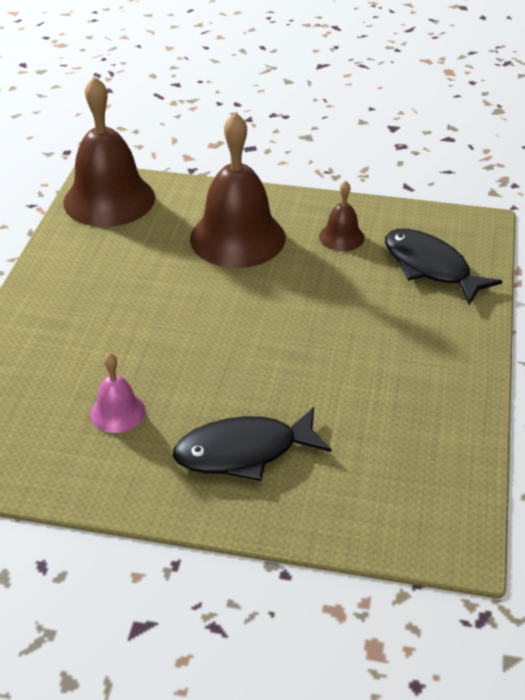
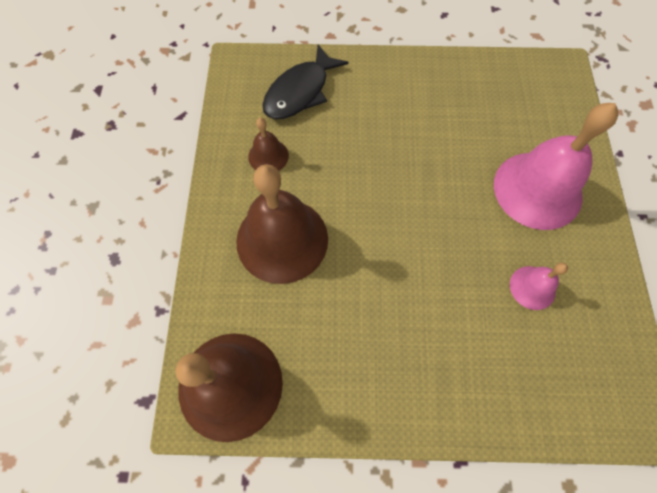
camera: 100 degrees left, 25 degrees up
(244, 452) = (537, 190): black fish -> pink bell

